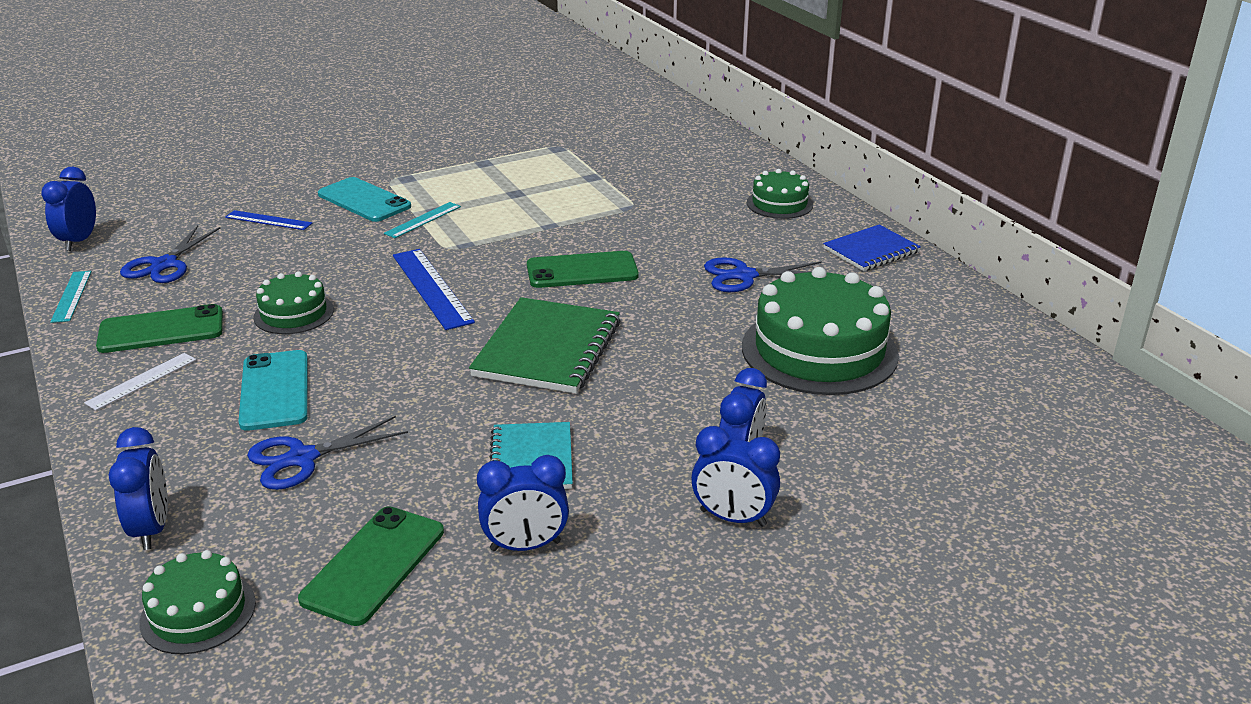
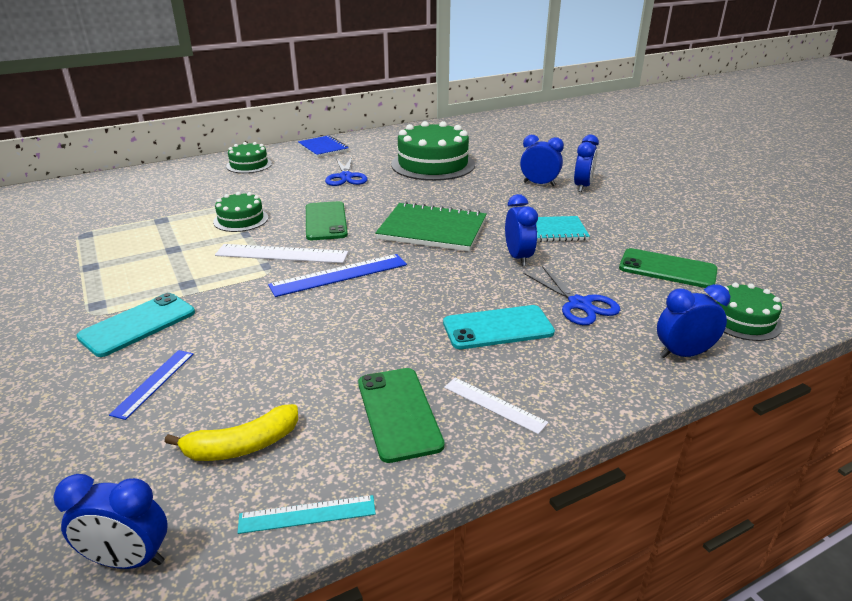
camera: 90 degrees left, 0 degrees up
(164, 264) = (242, 445): blue scissors -> yellow banana
(293, 313) = (373, 336): green cake -> green cake (241, 219)
(423, 220) = (205, 288): turquoise ruler -> none
(492, 251) = (282, 254): none -> white ruler
(525, 546) = (628, 230): blue clock -> blue clock (518, 257)

